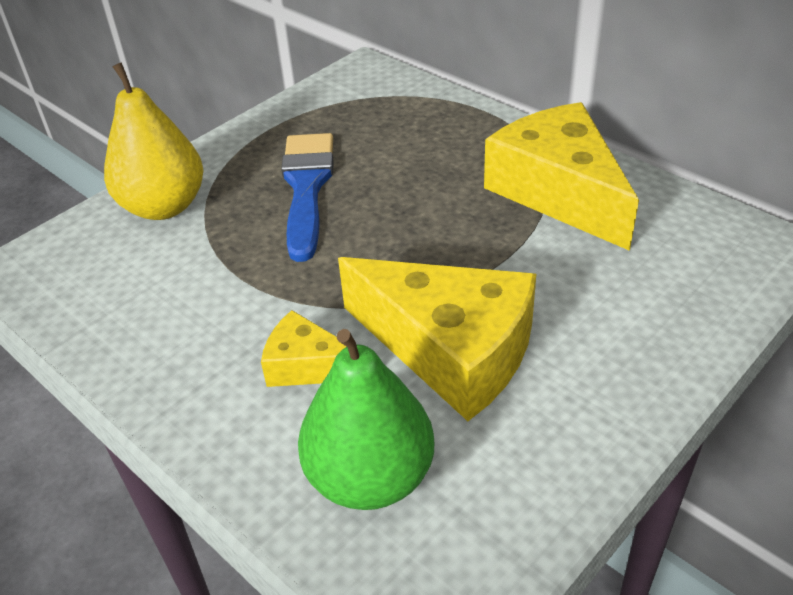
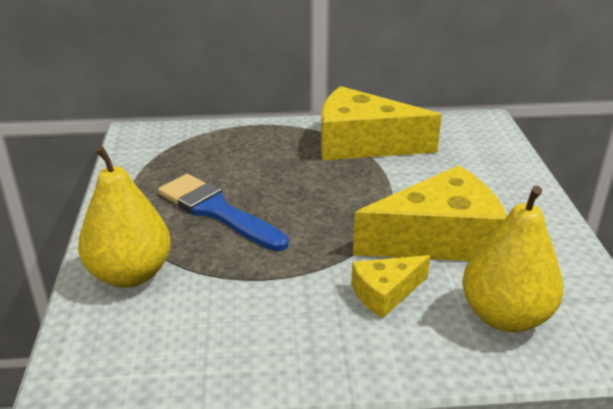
camera: 50 degrees left, 10 degrees down
(370, 477) = (505, 316): green pear -> yellow pear

